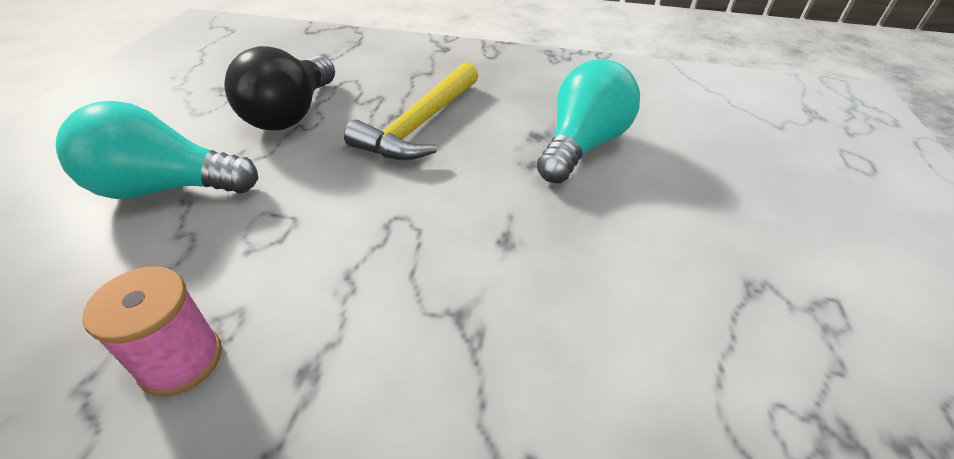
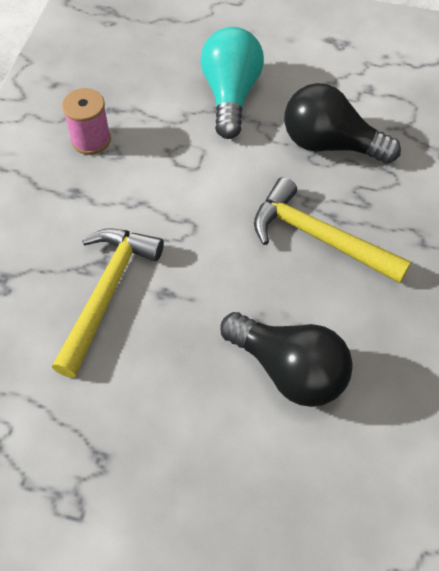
camera: 95 degrees right, 15 degrees up
(515, 303) = (106, 293): none -> yellow hammer
(581, 145) = (289, 370): turquoise light bulb -> black light bulb

